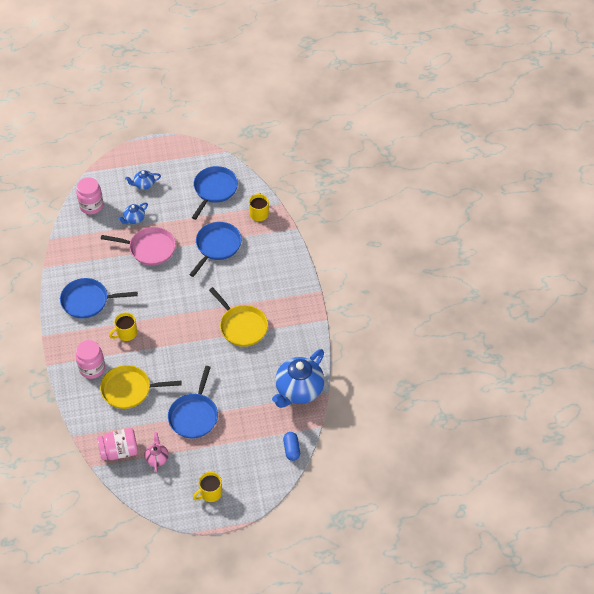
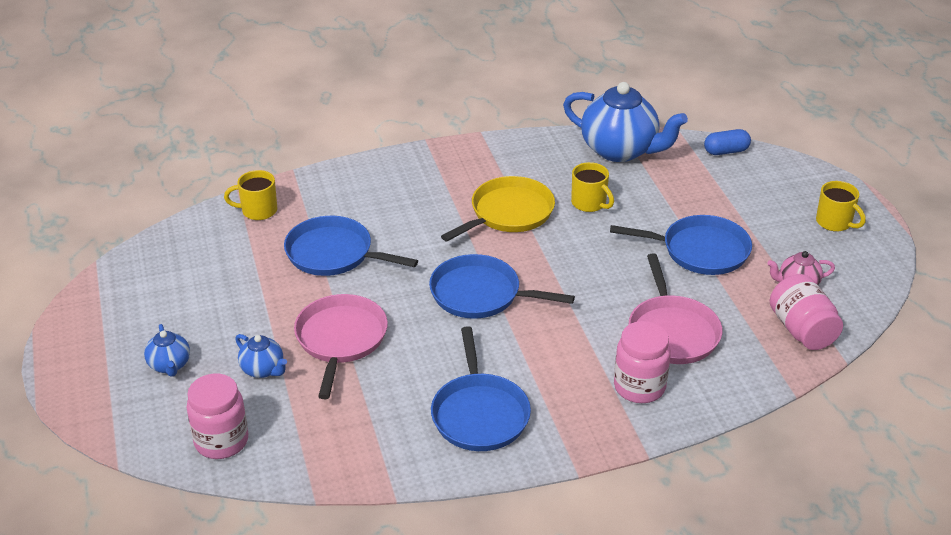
camera: 95 degrees left, 15 degrees down
(126, 333) = (549, 350): yellow mug -> yellow mug (589, 203)
(129, 389) = (672, 332): yellow pan -> pink pan
(214, 189) = (194, 267): blue pan -> blue pan (480, 294)

